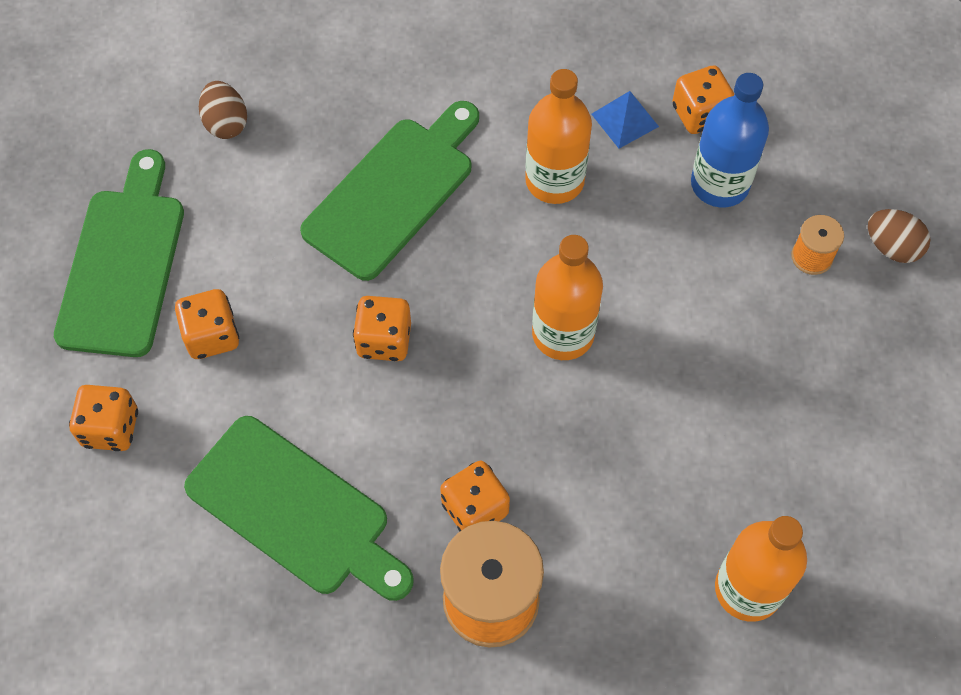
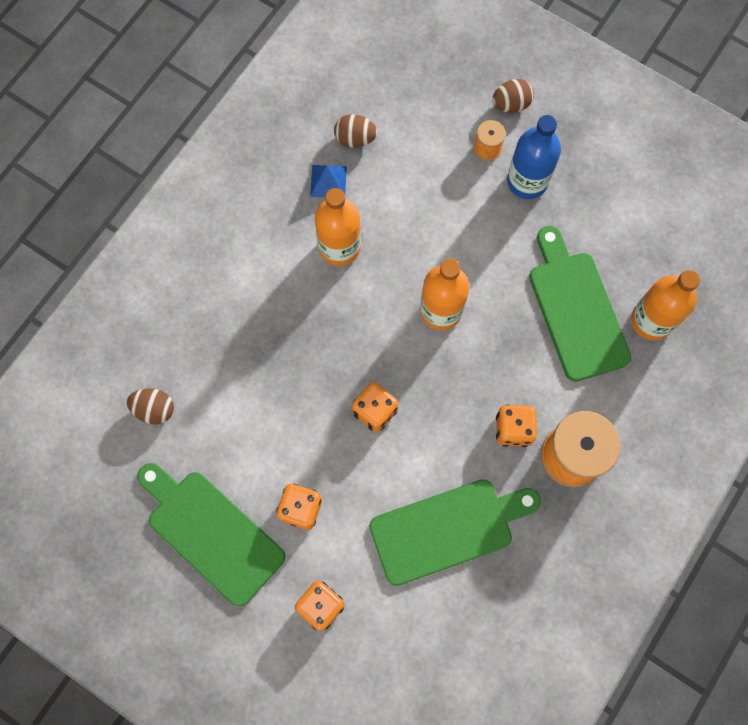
camera: 55 degrees left, 10 degrees up
(394, 192) = (280, 341): green cutting board -> green cutting board (576, 309)
(699, 114) = (355, 139): orange dice -> brown egg
(720, 184) = (408, 161): blue bottle -> blue bottle (527, 181)

